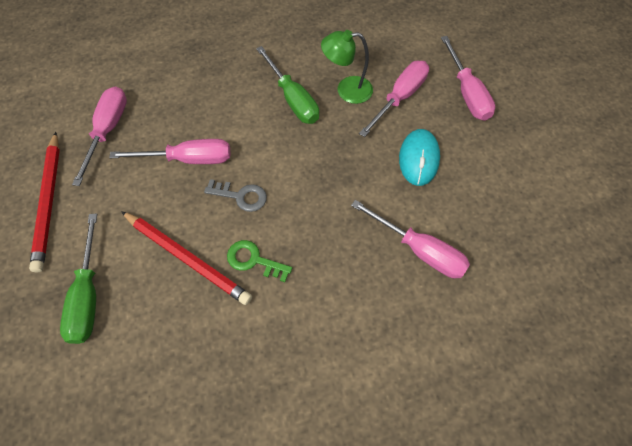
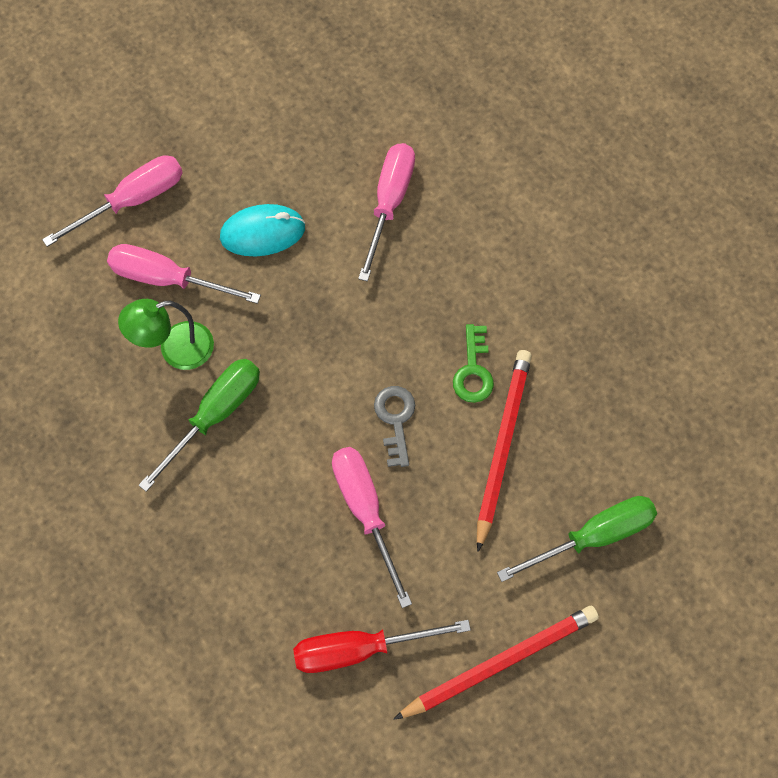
camera: 110 degrees left, 5 degrees up
(108, 131) = (360, 649): pink screwdriver -> red screwdriver
(346, 90) = (175, 350): green lamp -> green lamp turned 90 degrees clockwise

